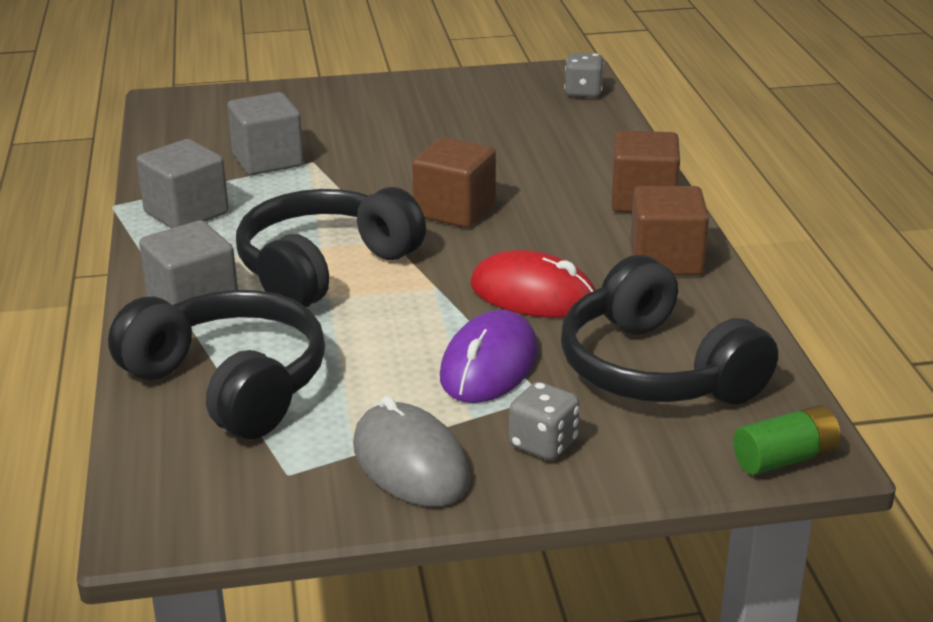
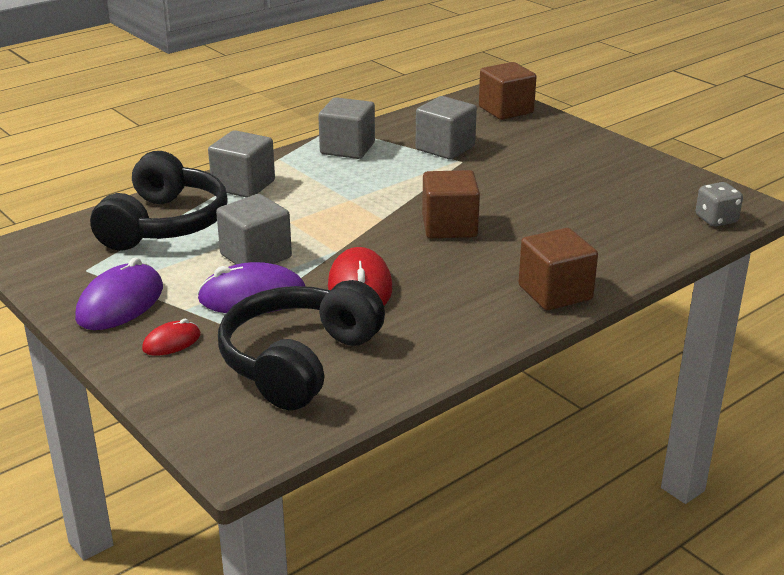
camera: 60 degrees right, 0 degrees up
(324, 268) = (322, 209): black headphones -> none
(392, 339) = (256, 256): none -> grey cube
(411, 462) = (120, 303): grey mouse -> purple mouse
(543, 444) = (171, 342): grey dice -> red mouse
(666, 260) = (466, 326): brown cube -> brown cube (506, 110)
(785, 458) = (220, 444): green battery -> none

